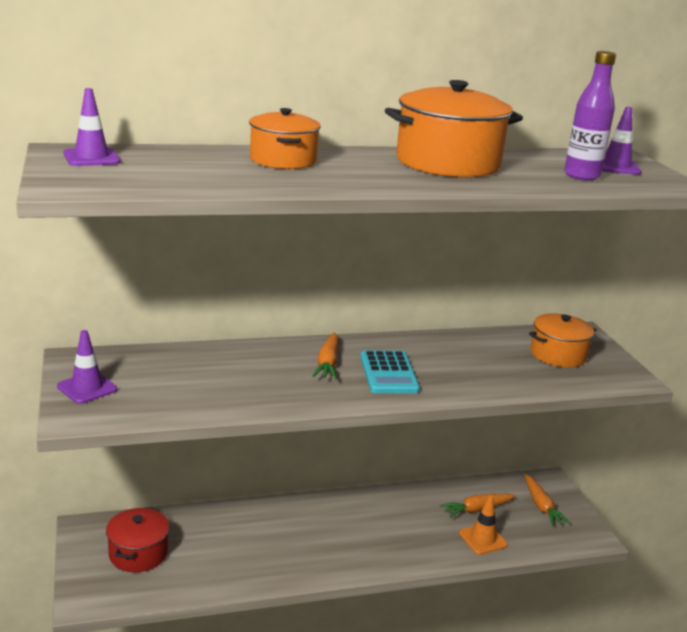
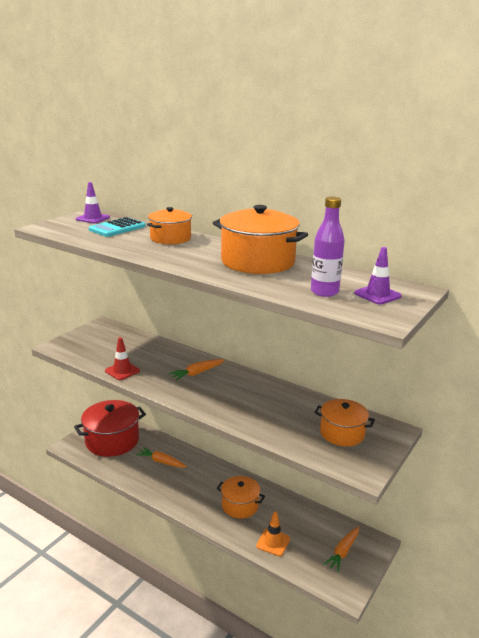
camera: 50 degrees right, 0 degrees up
(87, 388) = (83, 337): purple traffic cone -> none
(138, 553) = (112, 440): red pot -> red pot, size x1.64
(240, 402) = (122, 371): none -> red traffic cone
(389, 373) = (216, 392): turquoise calculator -> turquoise calculator (117, 228)
(401, 526) = (240, 505): none -> orange pot
(477, 509) = (297, 526): orange carrot -> orange carrot (161, 462)

